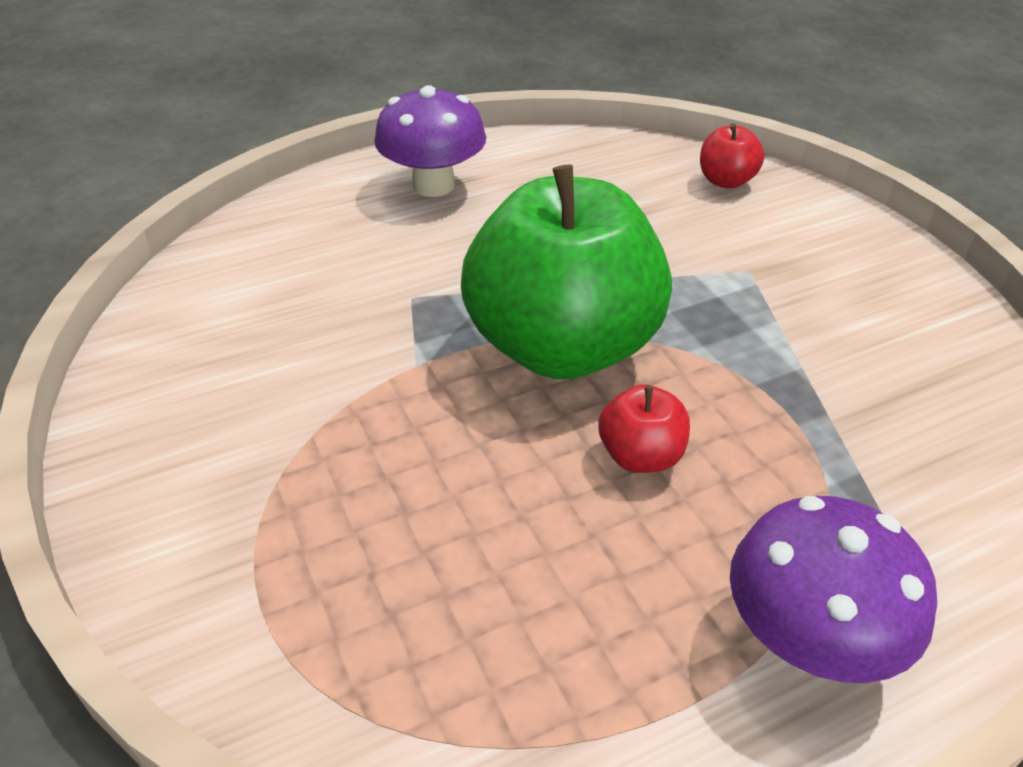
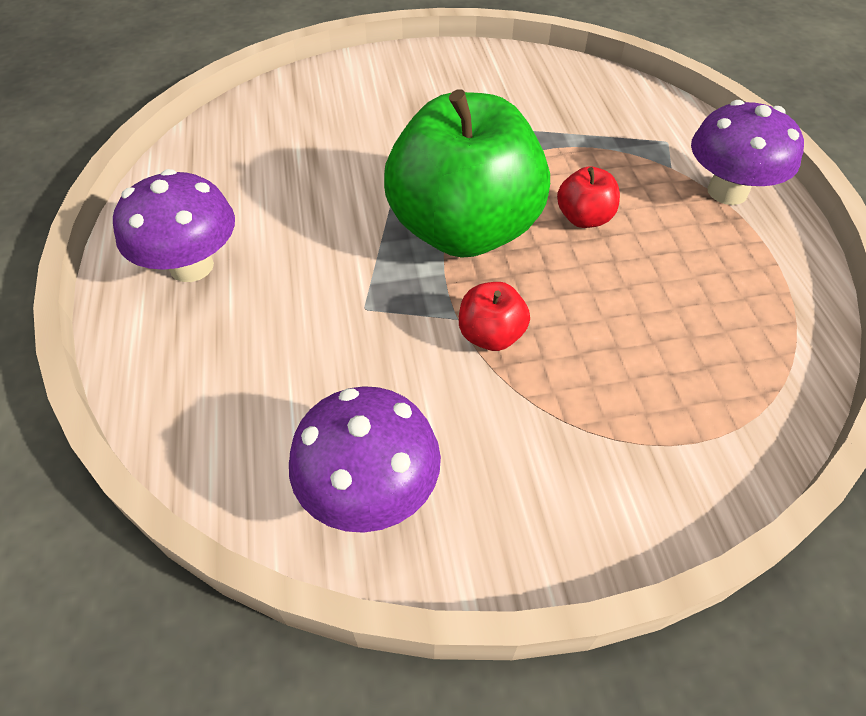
camera: 75 degrees left, 10 degrees up
(186, 345) = (370, 491): none -> purple mushroom
(726, 181) = (296, 98): red apple -> red apple (491, 335)

